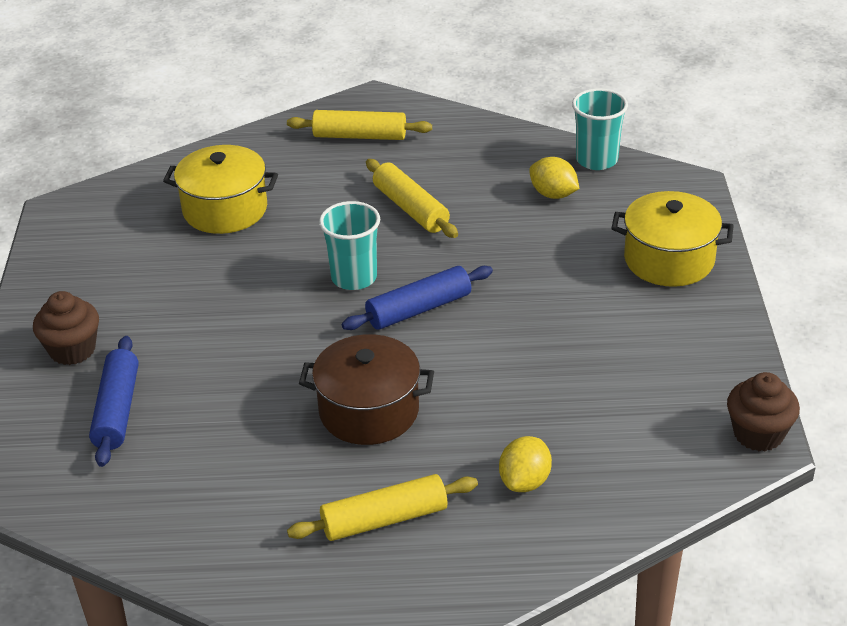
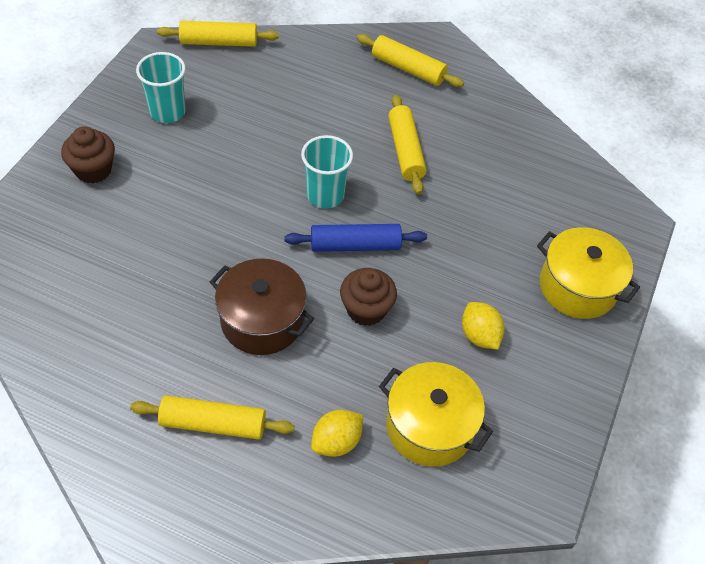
camera: 20 degrees right, 15 degrees up
(117, 410) = (90, 236): blue rolling pin -> none
(129, 183) = (219, 42): none -> yellow rolling pin
(225, 209) = (270, 94): yellow pot -> yellow pot (429, 426)
(553, 194) = (523, 184): yellow lemon -> yellow lemon (479, 335)
(596, 160) = (578, 166): turquoise cup -> turquoise cup (167, 112)
(758, 434) = (547, 489): brown cupcake -> brown cupcake (366, 309)

